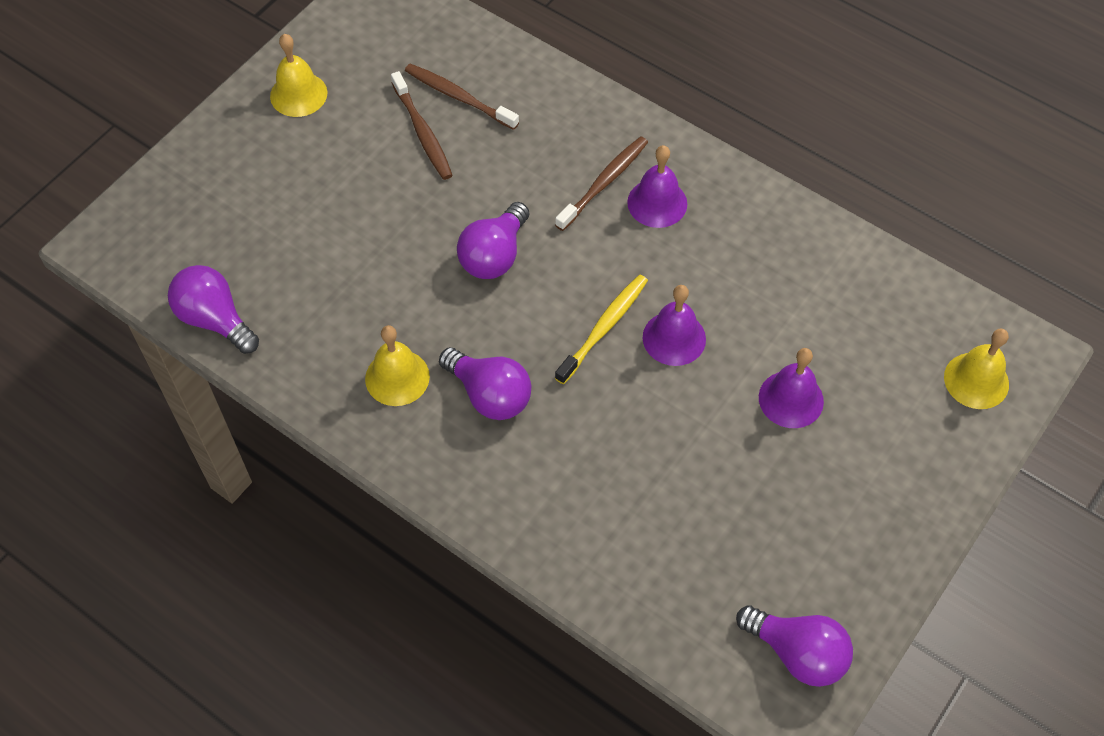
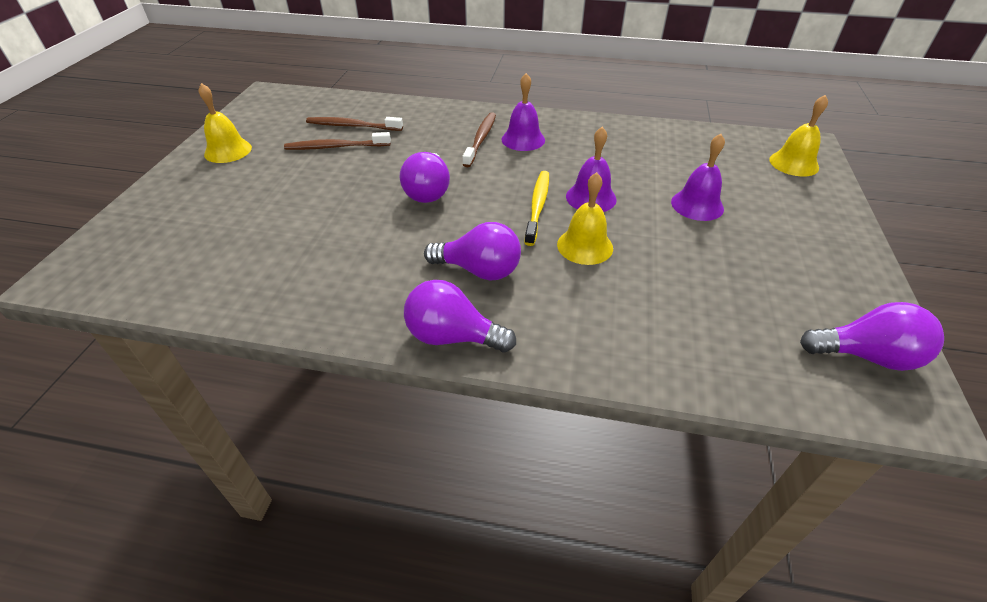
camera: 25 degrees left, 15 degrees down
(215, 319) = (199, 296): purple light bulb -> purple light bulb (452, 336)
(397, 377) = (392, 283): yellow bell -> yellow bell (585, 246)
(422, 133) = (335, 147): brown toothbrush -> brown toothbrush turned 135 degrees clockwise

